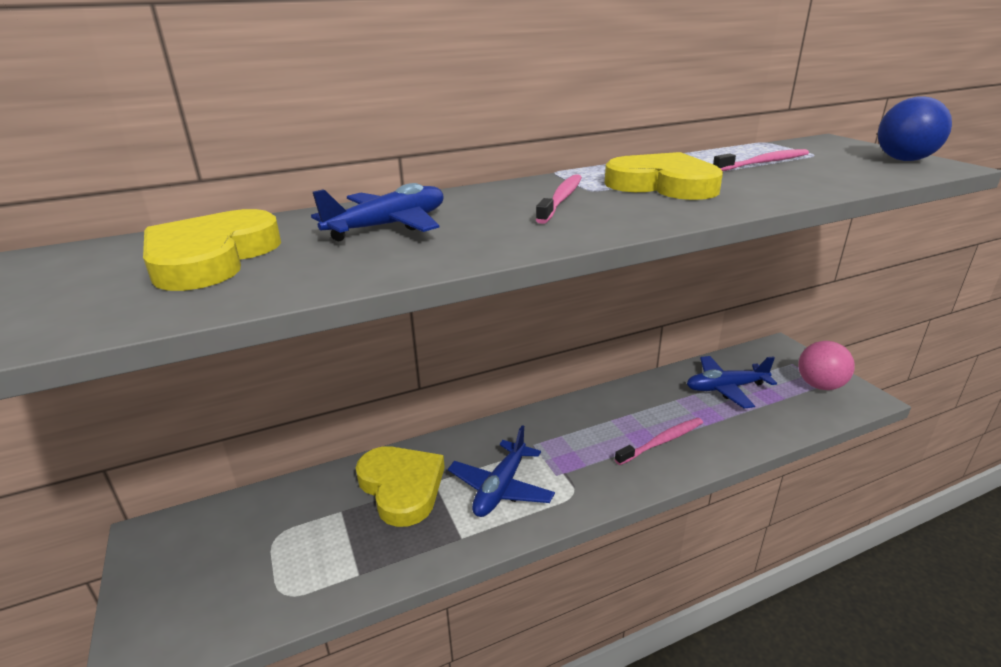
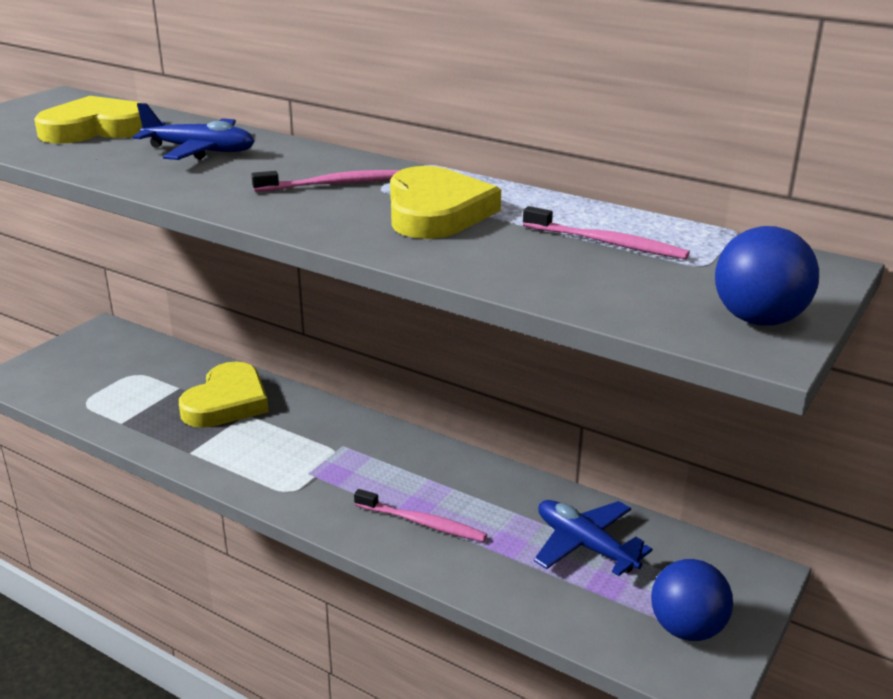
camera: 55 degrees right, 0 degrees up
(501, 488) = (265, 450): blue plane -> none
(820, 385) = (686, 628): pink ball -> blue ball

